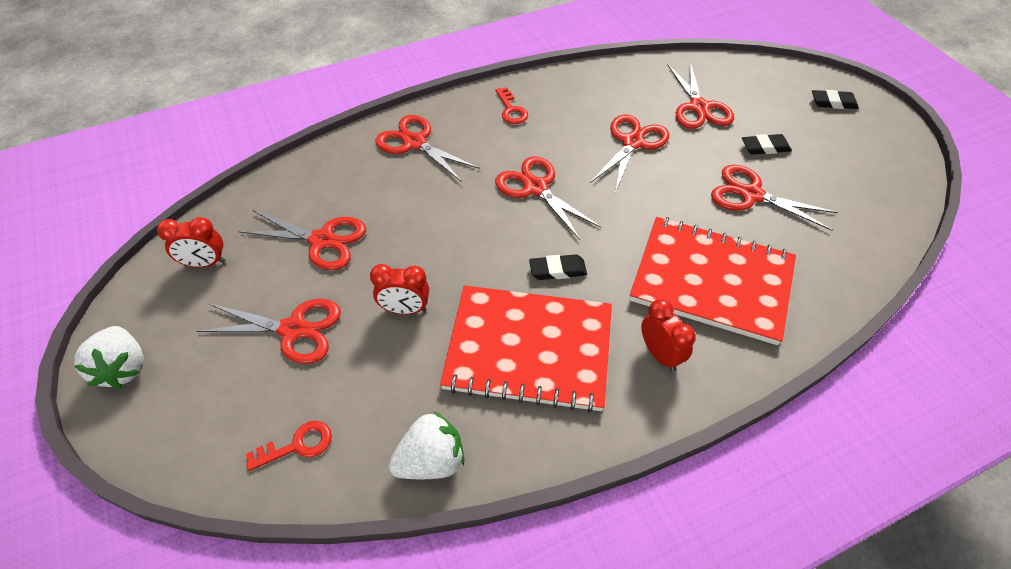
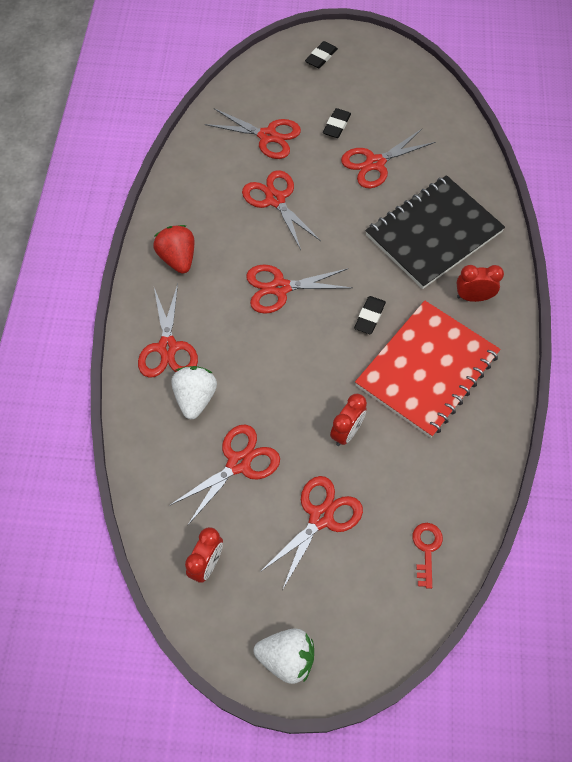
camera: 60 degrees left, 10 degrees up
(415, 143) = (168, 347): red scissors -> red scissors turned 75 degrees counterclockwise
(431, 461) = (481, 469): white strawberry -> white strawberry (195, 398)
(511, 110) = (178, 258): red key -> red strawberry
(711, 281) = (433, 233): red notebook -> black notebook

